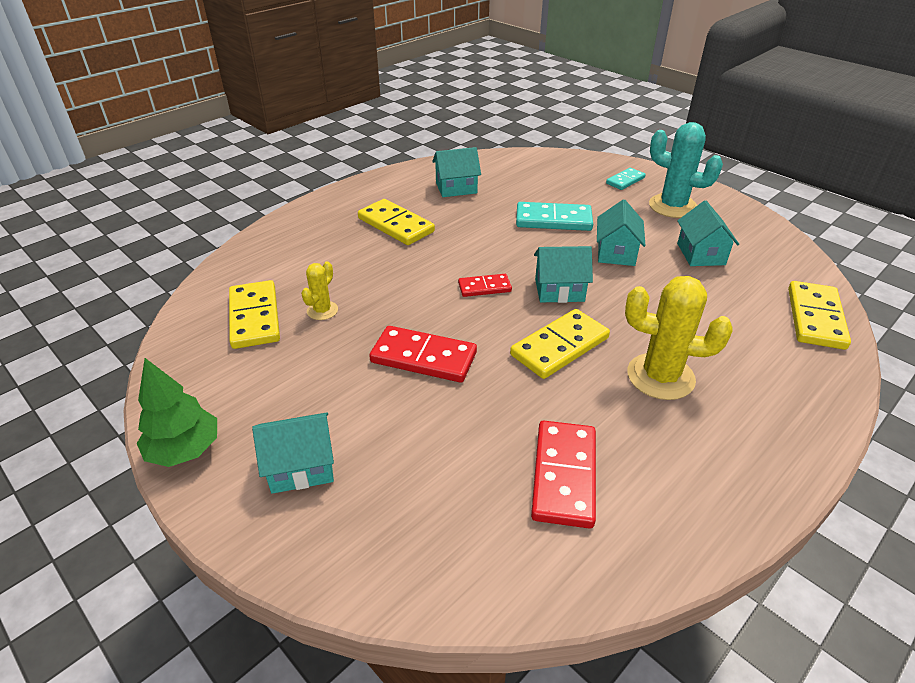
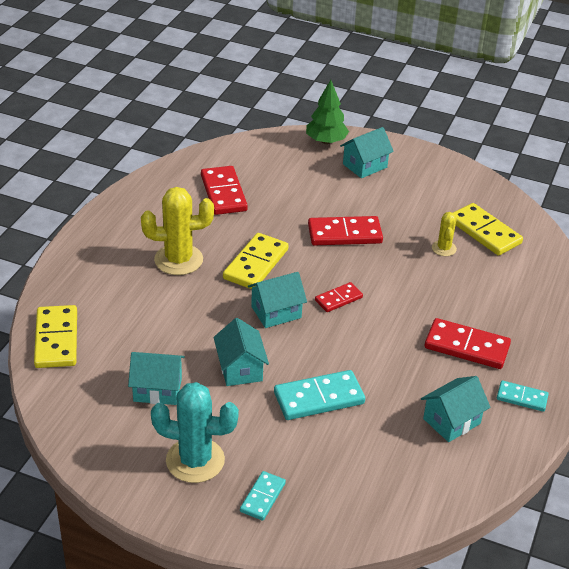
camera: 155 degrees right, 0 degrees up
(185, 450) = (432, 158): green tree -> green tree (326, 141)
(388, 189) = (522, 398): none -> turquoise domino
(395, 225) = (467, 346): yellow domino -> red domino
(700, 254) = (157, 389): turquoise house -> turquoise house turned 60 degrees counterclockwise

